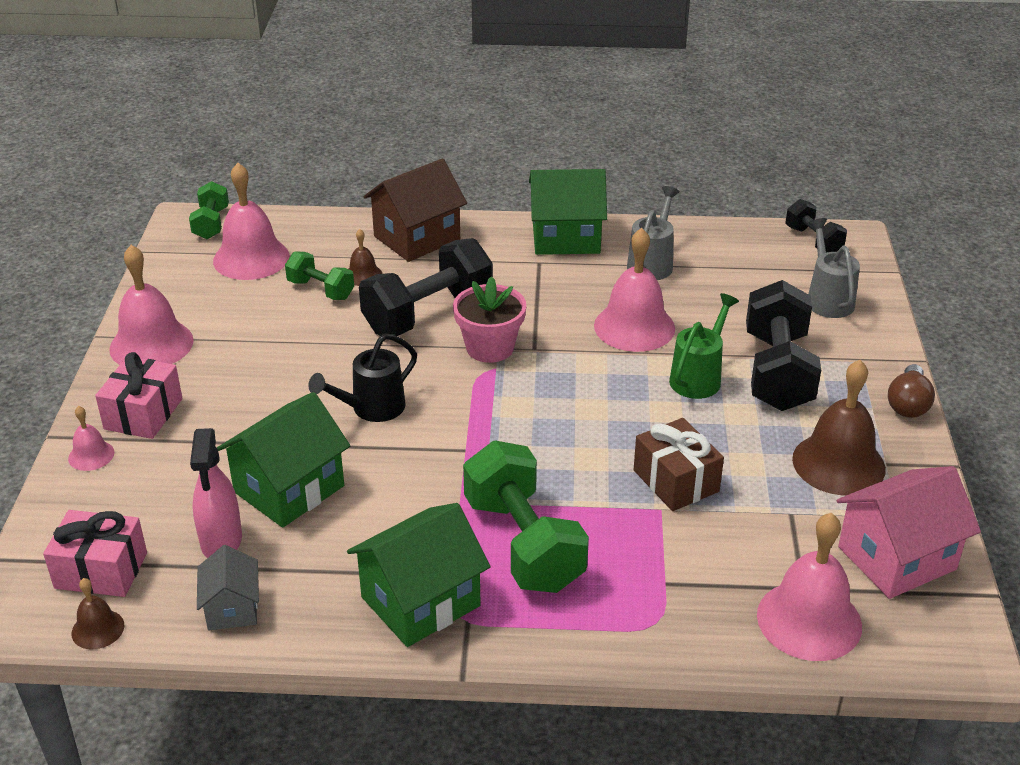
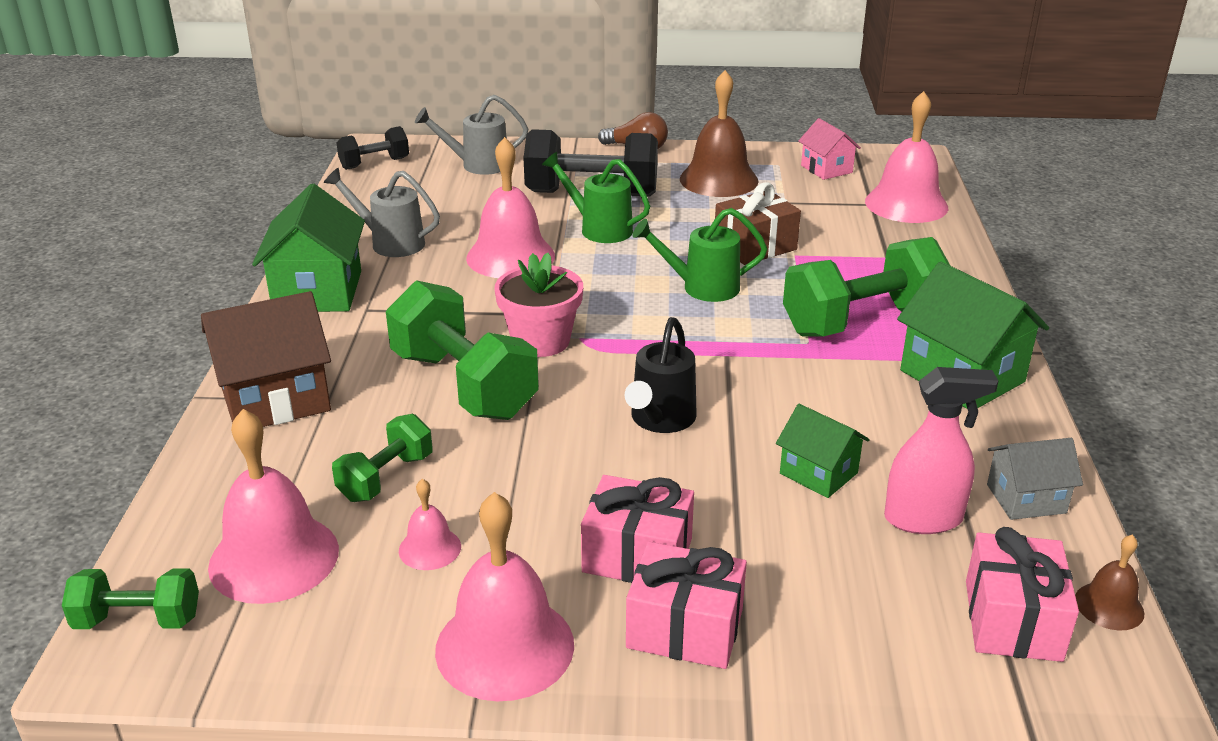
camera: 90 degrees left, 5 degrees down
(91, 455) = (788, 673): pink bell -> pink bell (430, 548)
(217, 395) = (637, 555): none -> pink gift
(289, 489) = (818, 473): green house -> green house, size x0.57
(363, 275) = (357, 441): brown bell -> none
(371, 409) = (660, 420): black watering can -> black watering can turned 60 degrees clockwise
(417, 238) = (275, 399): brown house -> brown house turned 75 degrees counterclockwise
(428, 314) = (463, 385): black dumbbell -> green dumbbell
(585, 440) = (702, 287): none -> green watering can
(897, 558) = (826, 169): pink house -> pink house, size x0.57

